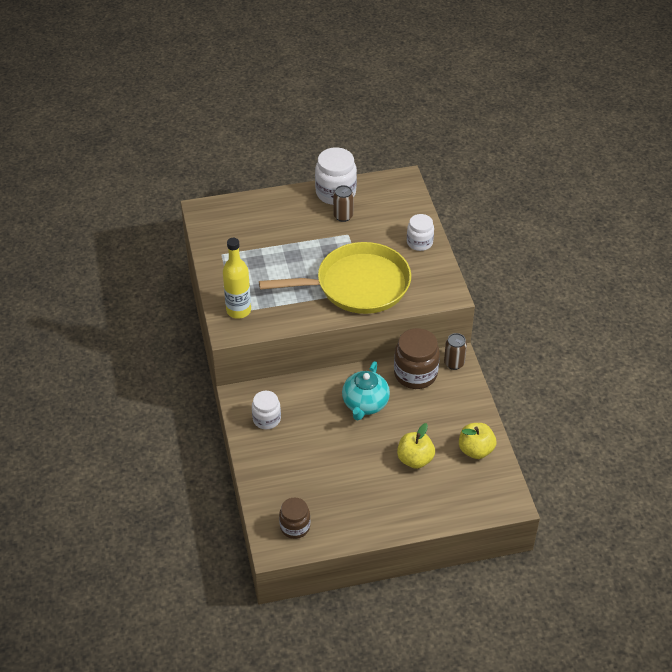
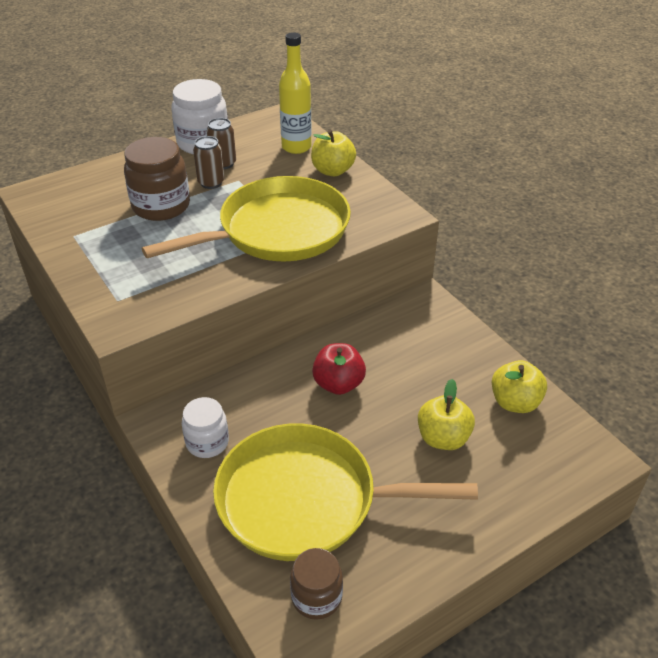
camera: 20 degrees left, 5 degrees down
(238, 310) = (122, 297): yellow bottle -> yellow bottle (296, 147)
(311, 471) = (305, 500): none -> yellow pan
(365, 404) = (338, 384): turquoise teapot -> red apple
(415, 374) = (385, 329): brown jar -> brown jar (161, 206)
(419, 243) = (333, 171): white jar -> yellow apple
(454, 363) = (426, 305): brown can -> brown can (211, 183)

